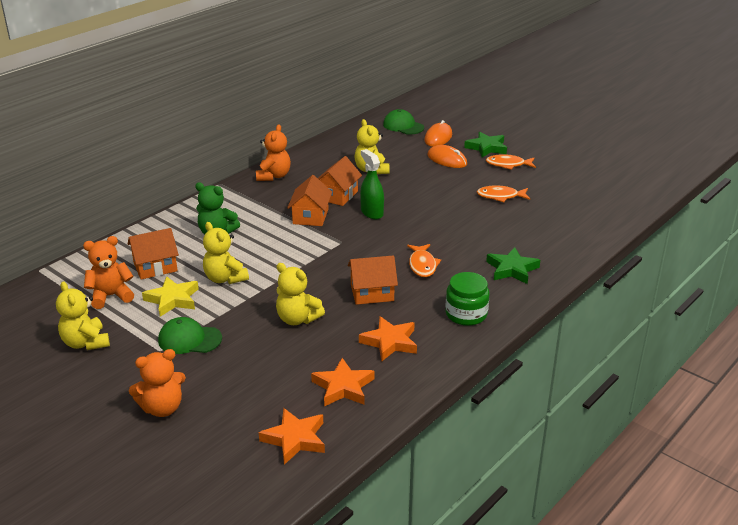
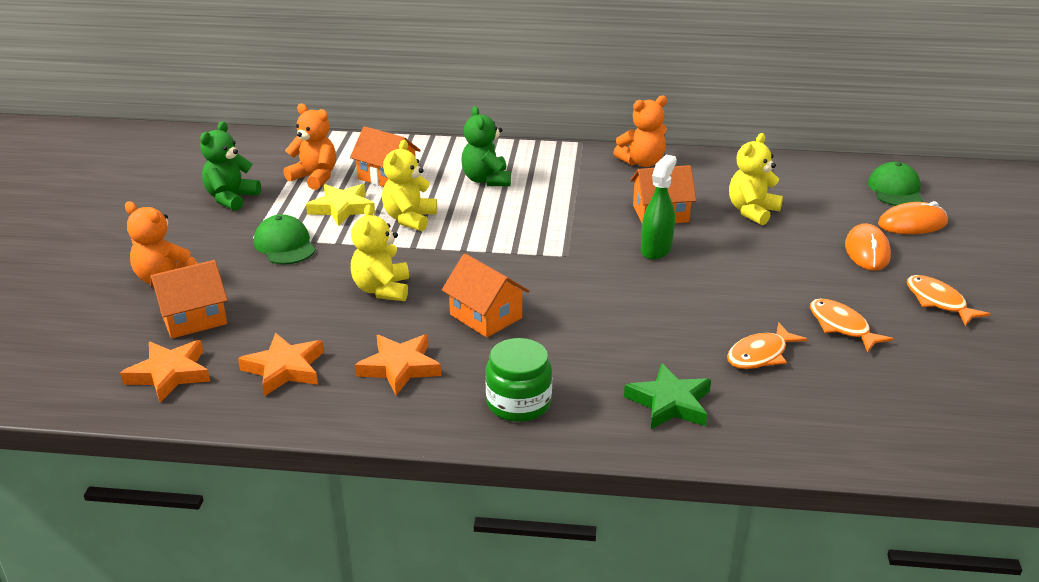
camera: 55 degrees right, 0 degrees up
(86, 343) = (231, 198): yellow teddy bear -> green teddy bear
(310, 216) = (591, 216): orange house -> orange house (194, 319)
(422, 265) = (588, 328): orange fish -> orange fish (760, 355)
(486, 148) = (953, 268): green star -> none

